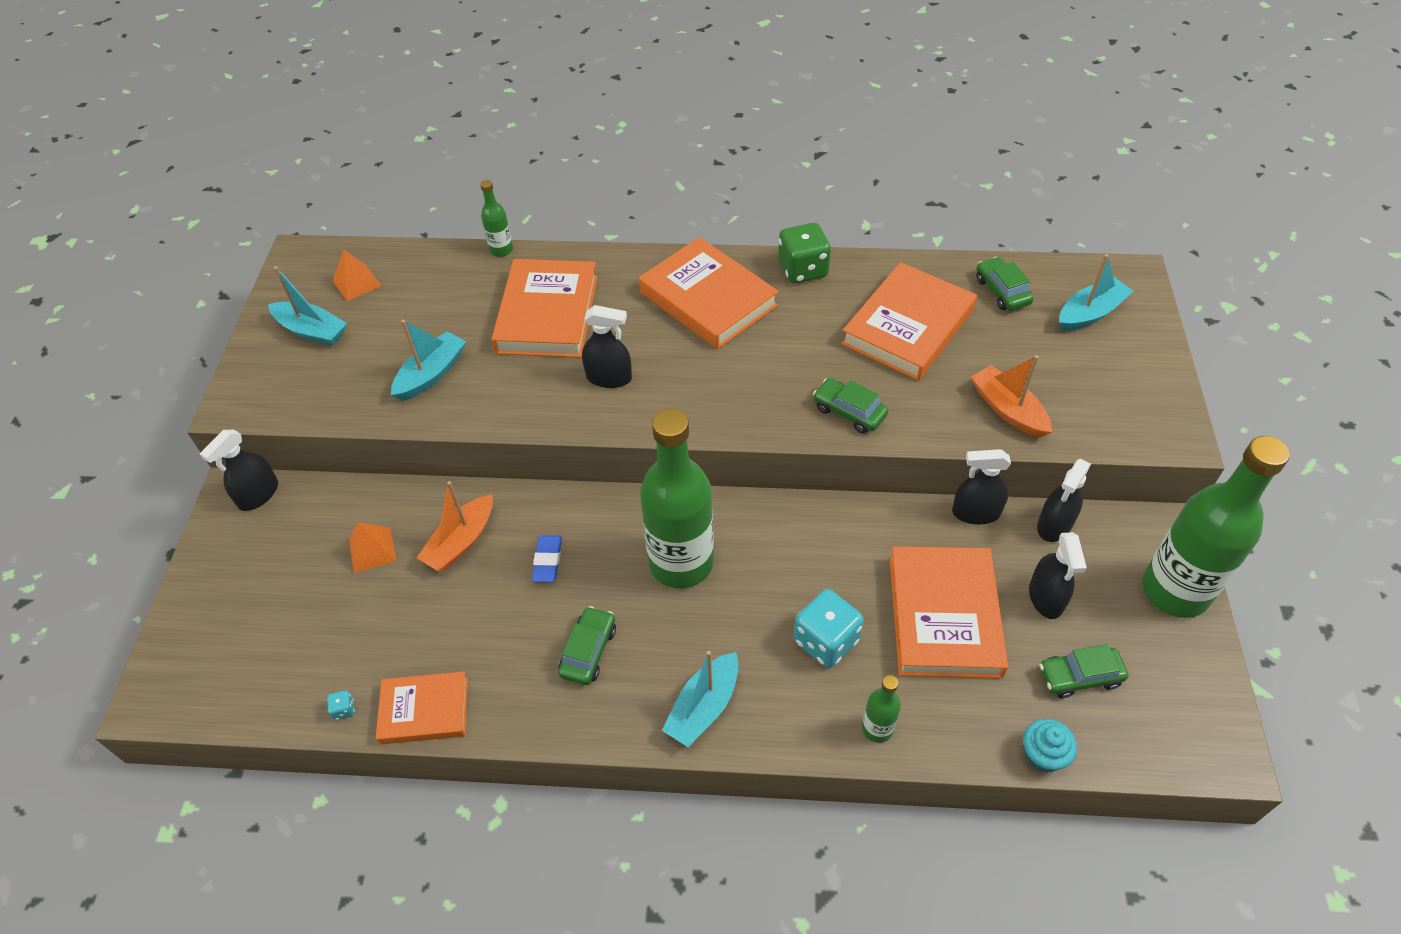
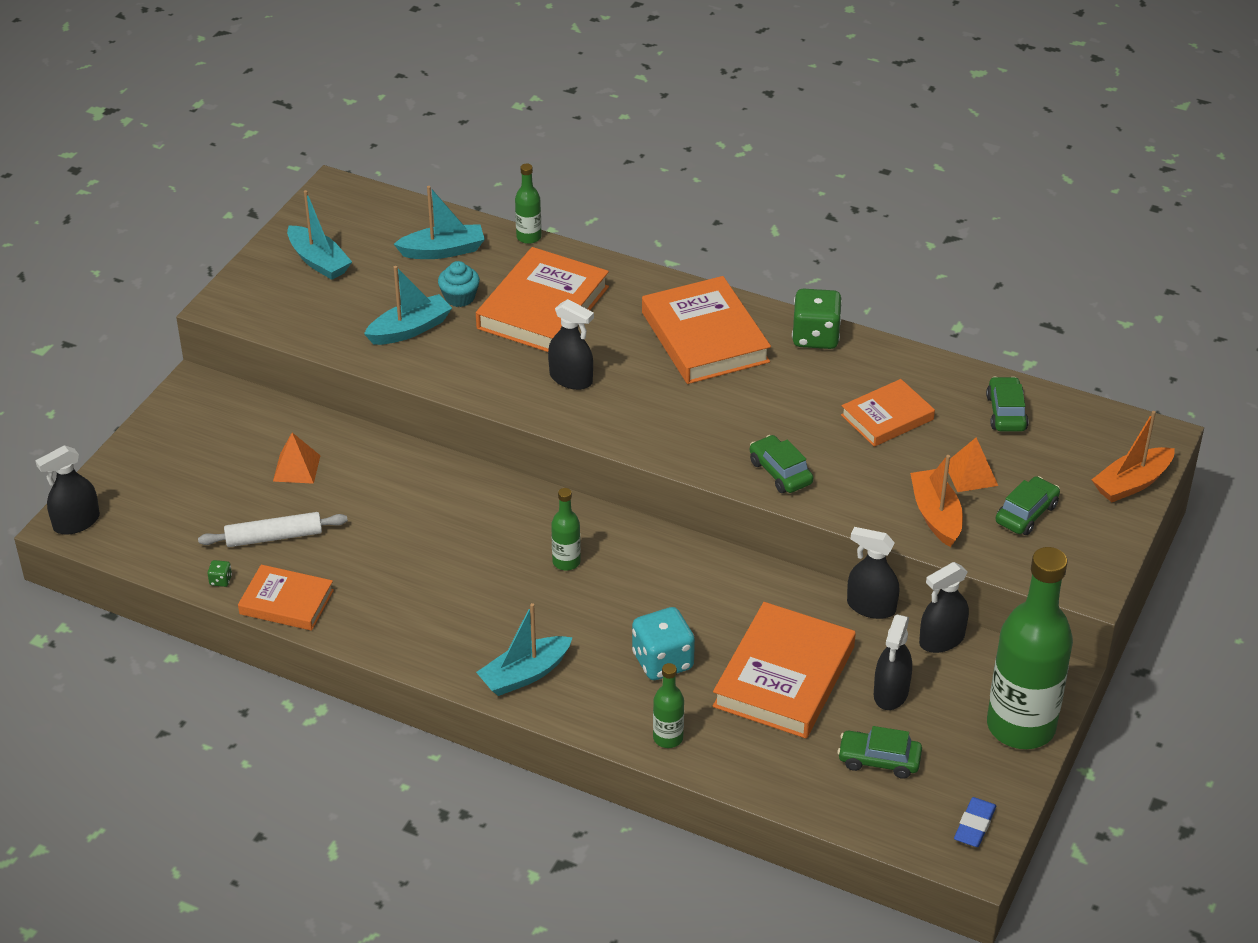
camera: 20 degrees right, 10 degrees down
(258, 494) = (216, 394): black spray bottle -> black spray bottle (76, 522)
(344, 709) = (221, 580): turquoise dice -> green dice
(356, 283) = (378, 230): orange pyramid -> orange pyramid (971, 474)
(380, 637) = (274, 537): none -> white rolling pin
(461, 542) = (377, 485): orange boat -> orange boat (1132, 483)
(547, 561) = (447, 523): blue eraser -> blue eraser (974, 825)
(588, 651) = (447, 603): green car -> green car (1026, 514)
(681, 563) = (566, 562): green bottle -> green bottle, size x0.43
(908, 327) = (887, 417): orange book -> orange book, size x0.60
(1043, 754) = (804, 803): turquoise cupcake -> turquoise cupcake (459, 297)
(1090, 313) = (1082, 458): turquoise boat -> turquoise boat (443, 251)

